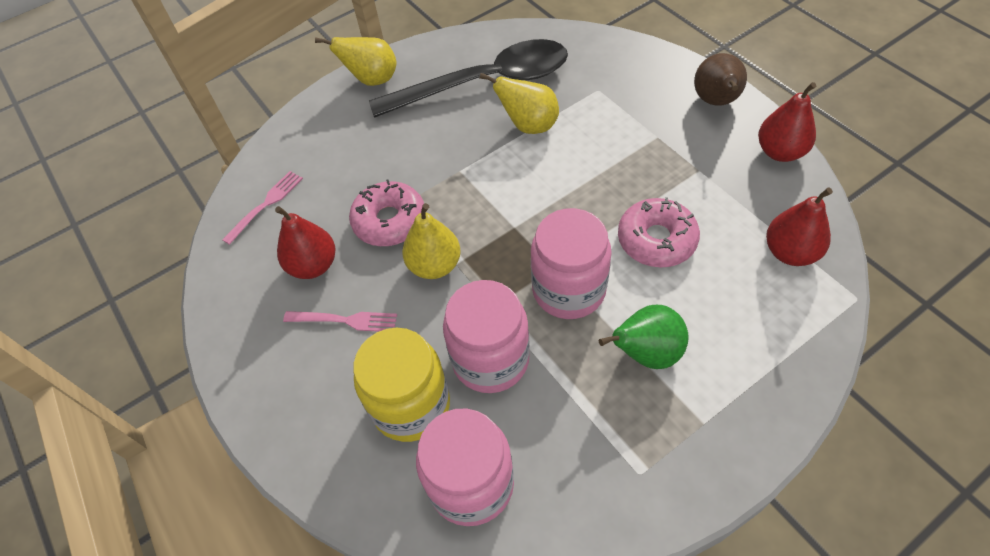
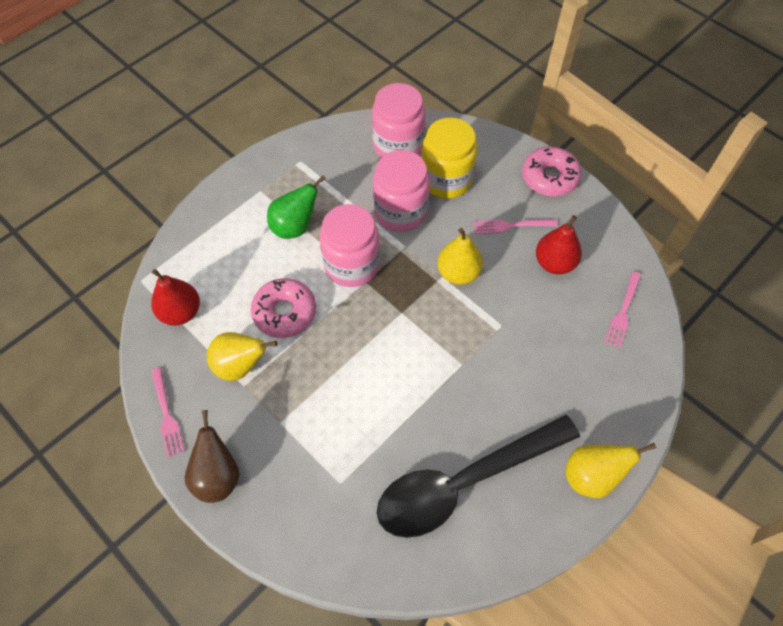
camera: 165 degrees right, 5 degrees up
(389, 221) = (508, 307): pink donut -> pink donut (549, 177)
(529, 125) = (407, 425): yellow pear -> yellow pear (240, 366)
(780, 152) = (167, 414): red pear -> pink fork

